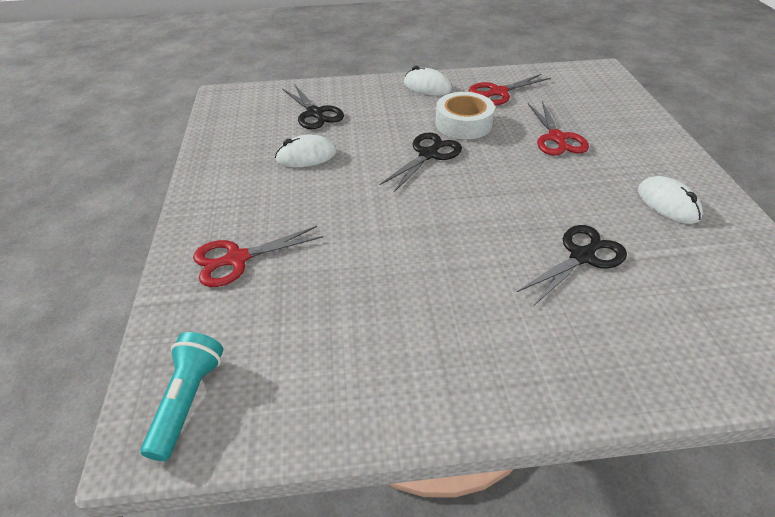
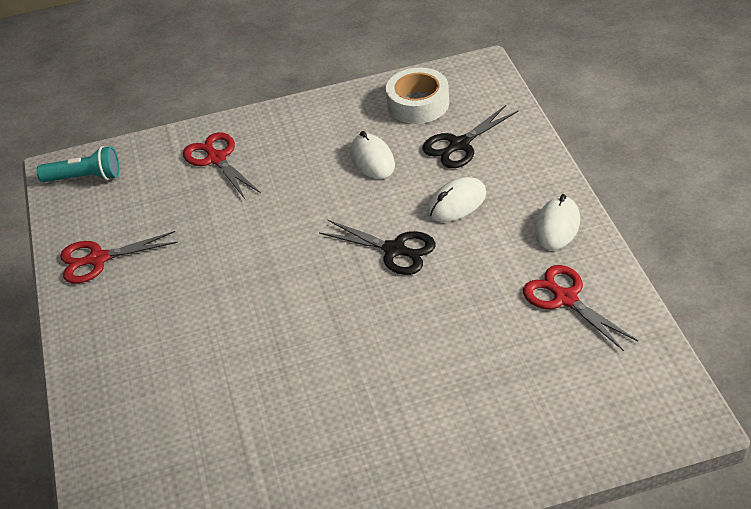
camera: 85 degrees right, 0 degrees up
(463, 123) = (470, 271): white tape -> white tape (418, 103)
(556, 138) = (458, 362): red scissors -> red scissors (98, 259)
(582, 256) = (237, 382): black scissors -> none
(667, 204) = (335, 464): white mouse -> white mouse (457, 203)

